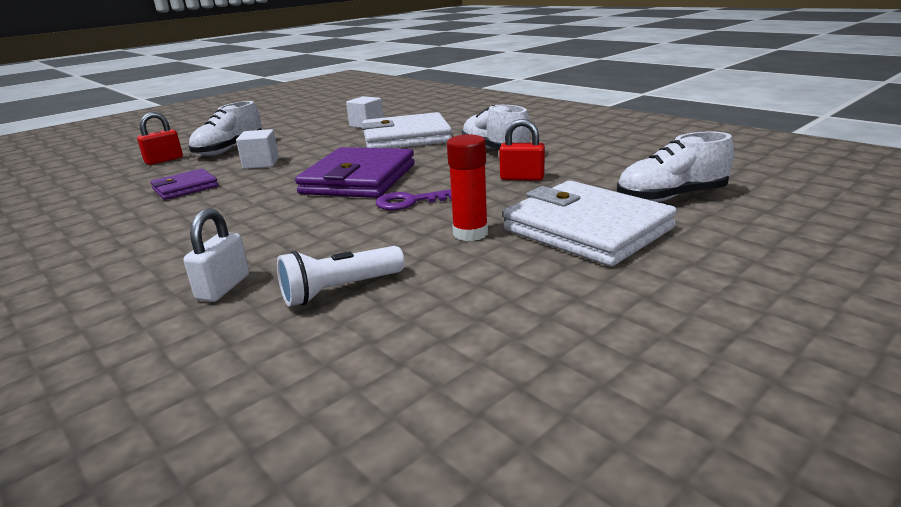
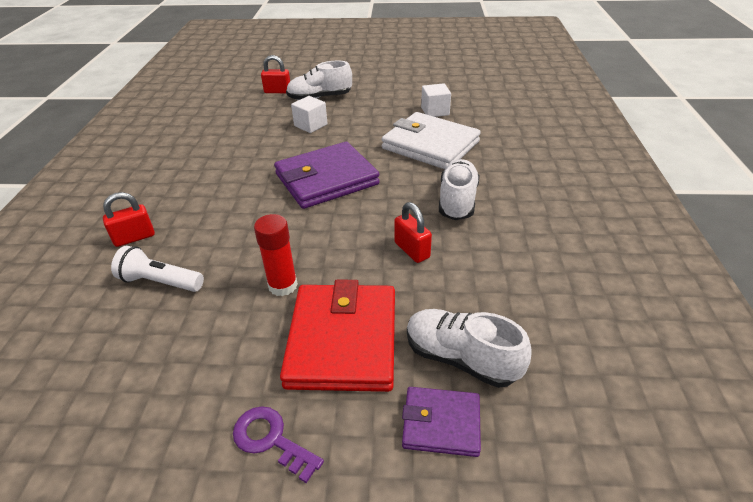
camera: 45 degrees right, 15 degrees up
(185, 188) = (245, 129): purple wallet -> purple wallet (441, 424)
(223, 287) = (134, 237): white padlock -> red padlock
(409, 202) = (309, 226): purple key -> purple key (271, 440)
(586, 229) = (342, 340): white wallet -> red wallet

